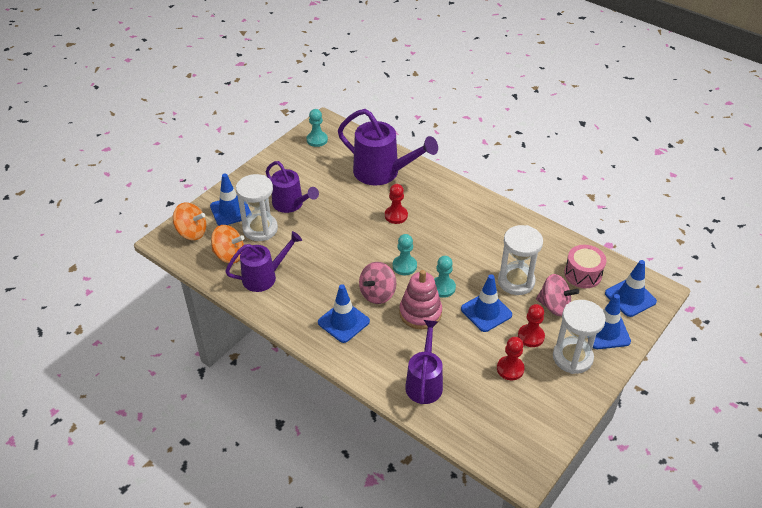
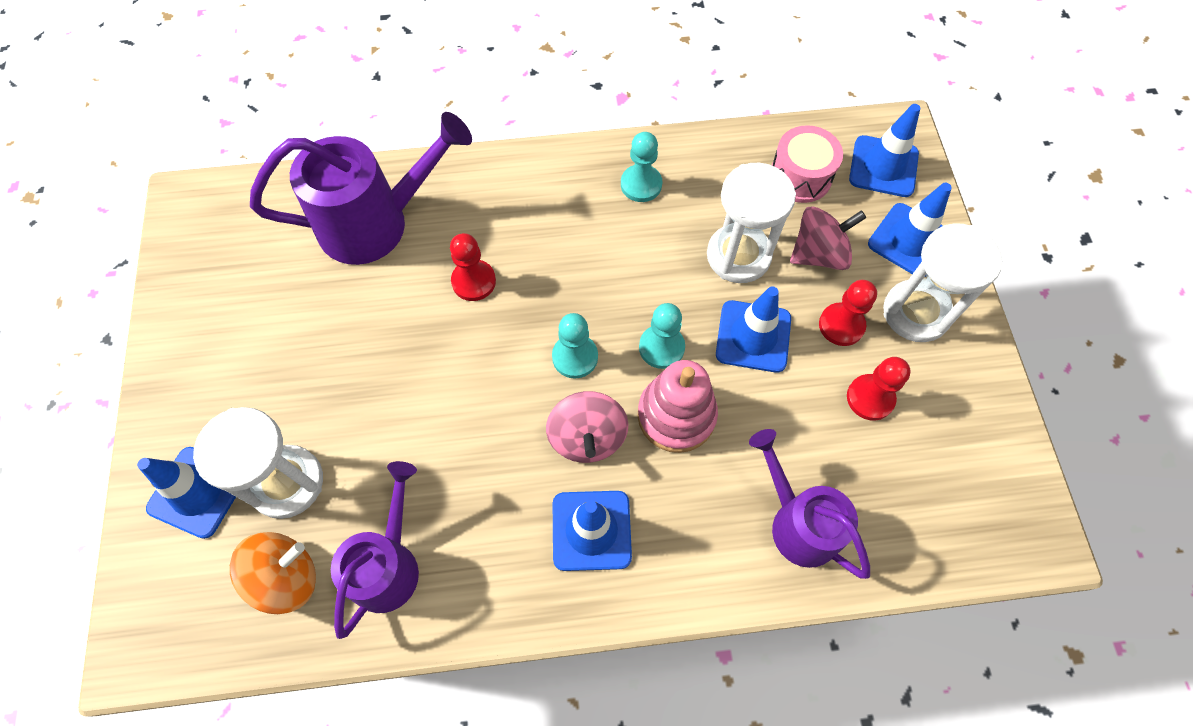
camera: 45 degrees left, 20 degrees up
(192, 232) = (170, 593): orange spinning top -> none
(291, 204) = (291, 394): purple watering can -> none
(317, 140) = (207, 242): turquoise pawn -> turquoise pawn (641, 184)

